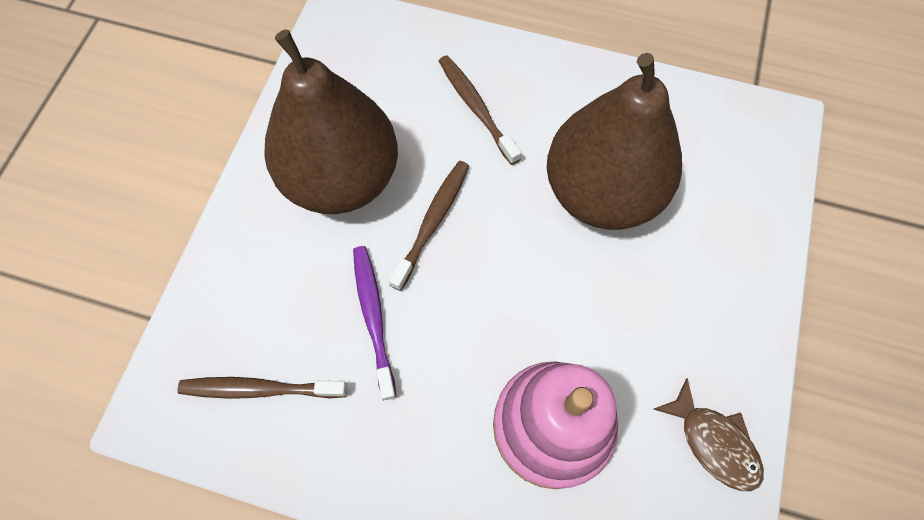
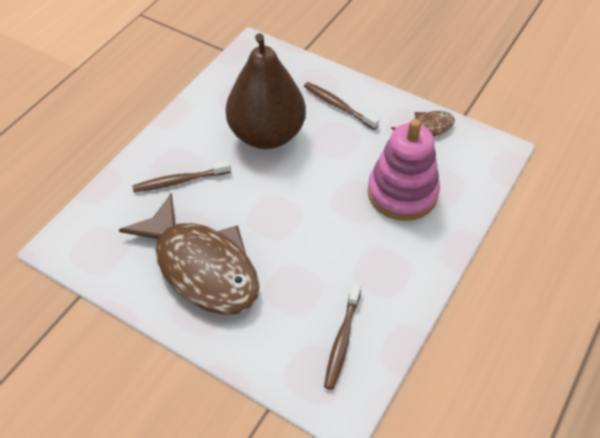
camera: 75 degrees left, 15 degrees down
(342, 178) = (202, 267): brown pear -> brown fish
(373, 317) = (311, 267): purple toothbrush -> none
(432, 222) = (255, 222): brown toothbrush -> brown toothbrush (338, 106)

